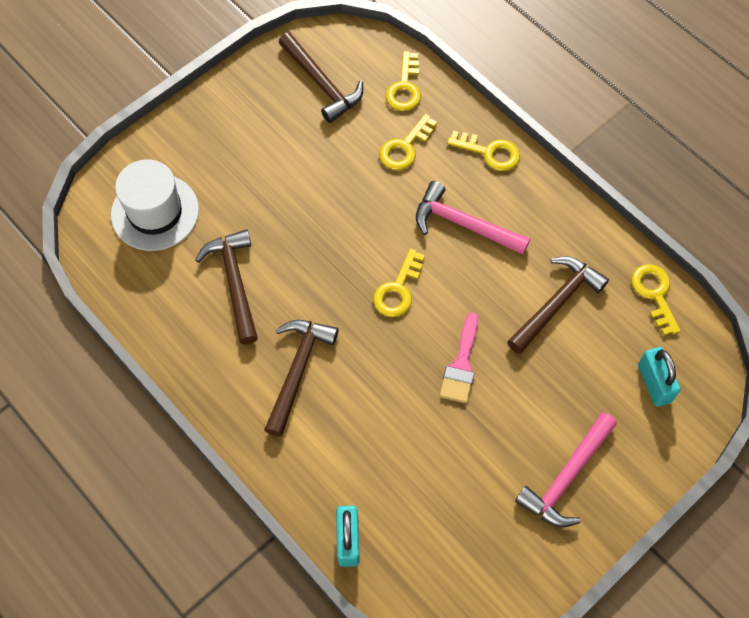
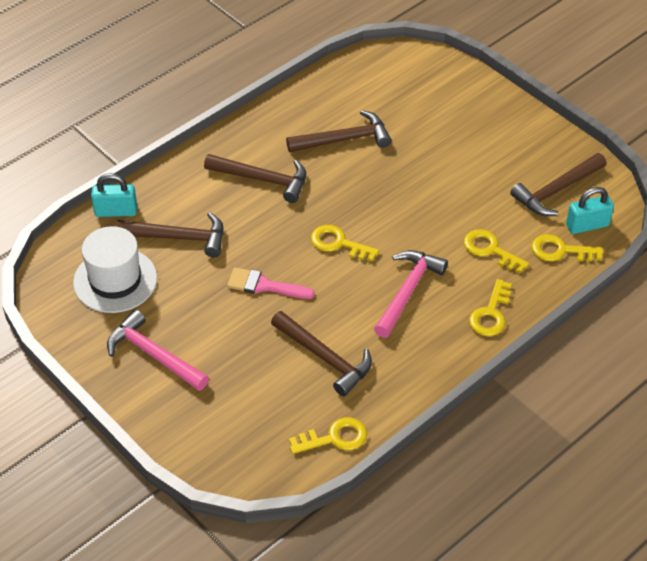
camera: 90 degrees right, 15 degrees down
(155, 212) = (410, 89): white hat -> white hat (115, 280)
(391, 462) = (178, 237): none -> brown hammer
(654, 383) = (239, 428): turquoise padlock -> turquoise padlock (587, 225)

